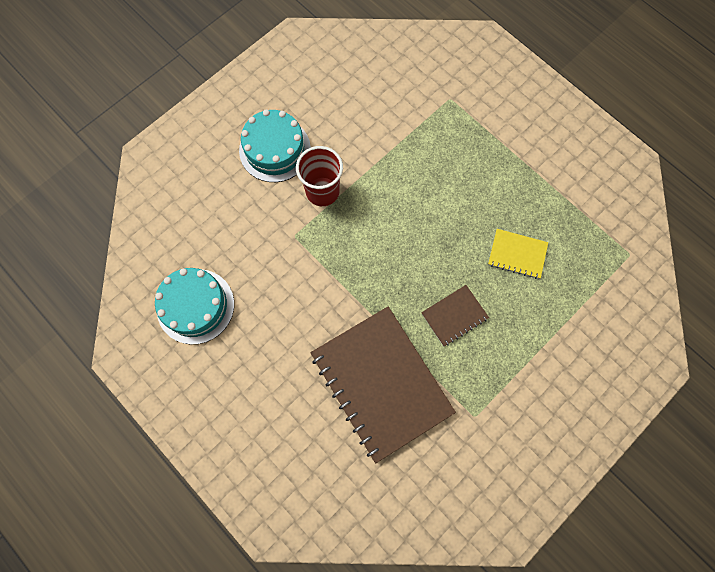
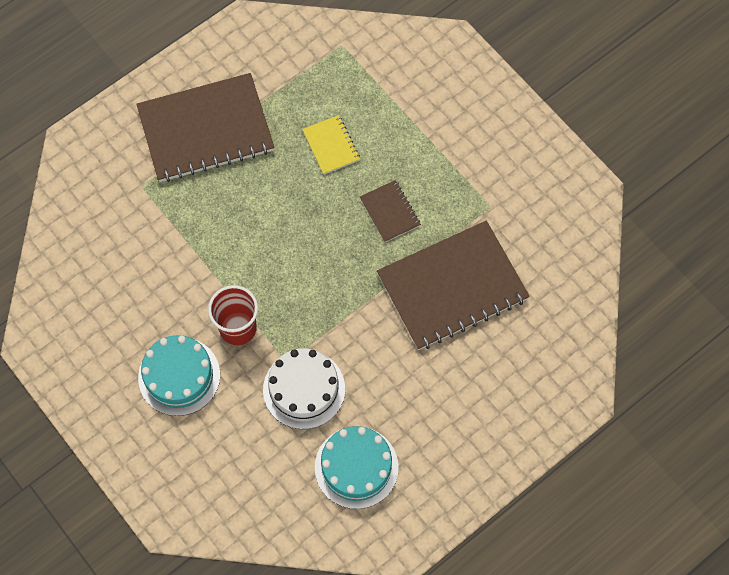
camera: 85 degrees left, 5 degrees down
(268, 253) = (304, 389): none -> white cake
(514, 143) = (206, 130): none -> brown notebook
(517, 254) = (331, 146): yellow notebook -> yellow notebook turned 45 degrees counterclockwise

